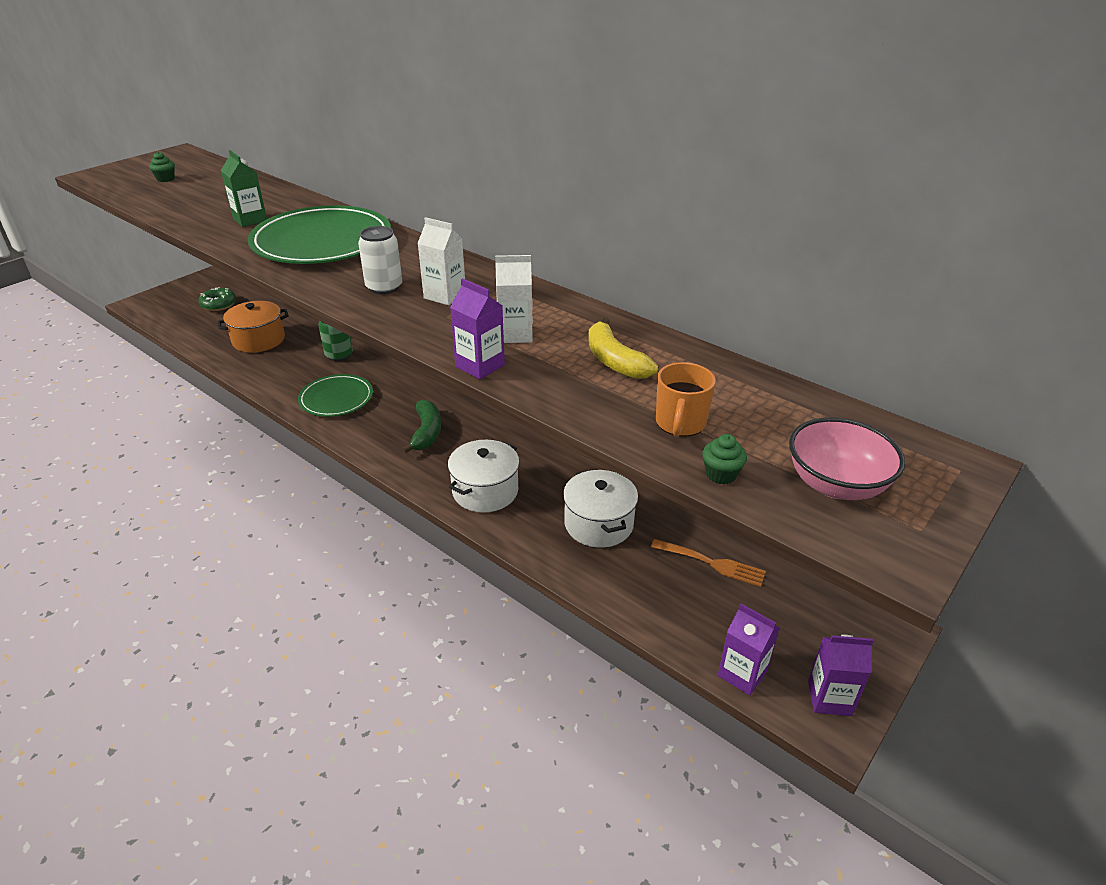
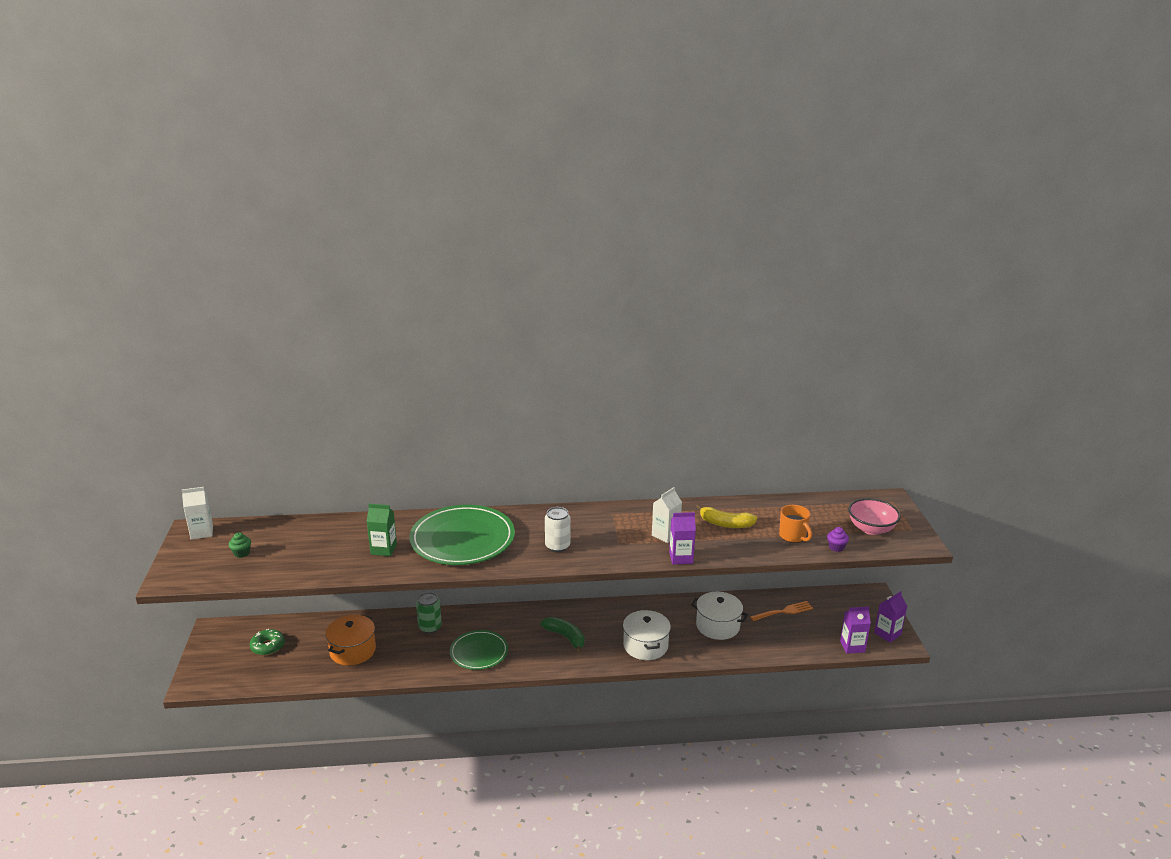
camera: 45 degrees left, 10 degrees down
(445, 295) = (596, 534): white carton -> white carton (202, 532)
(721, 474) = (836, 547): green cupcake -> purple cupcake

